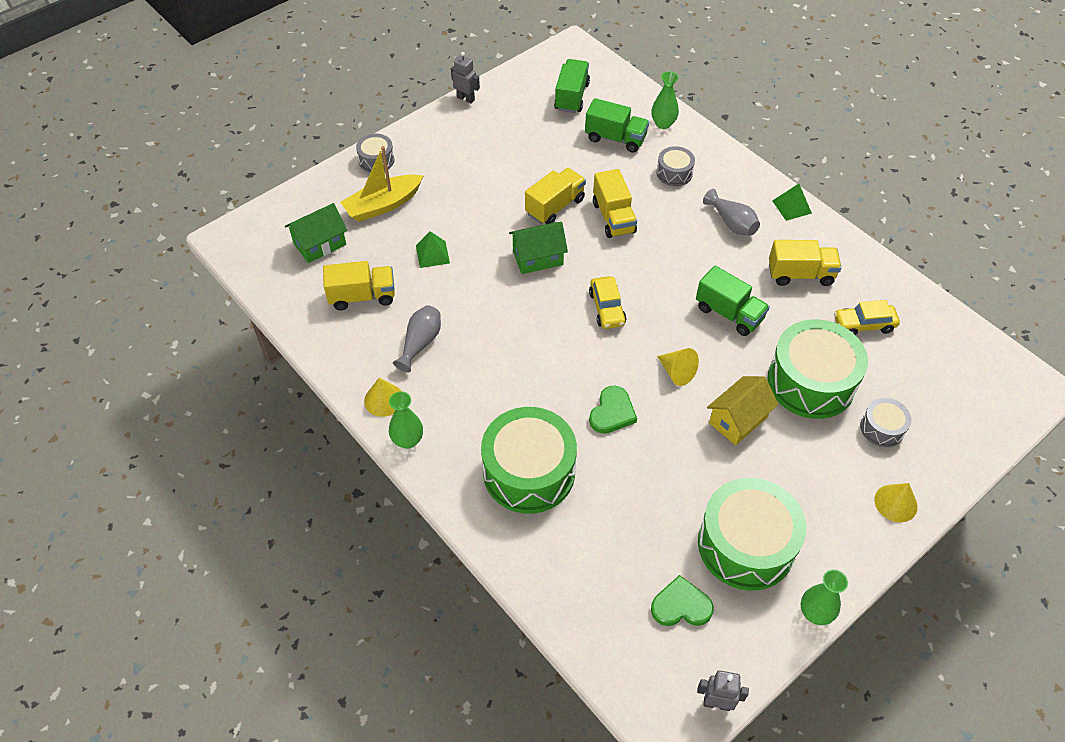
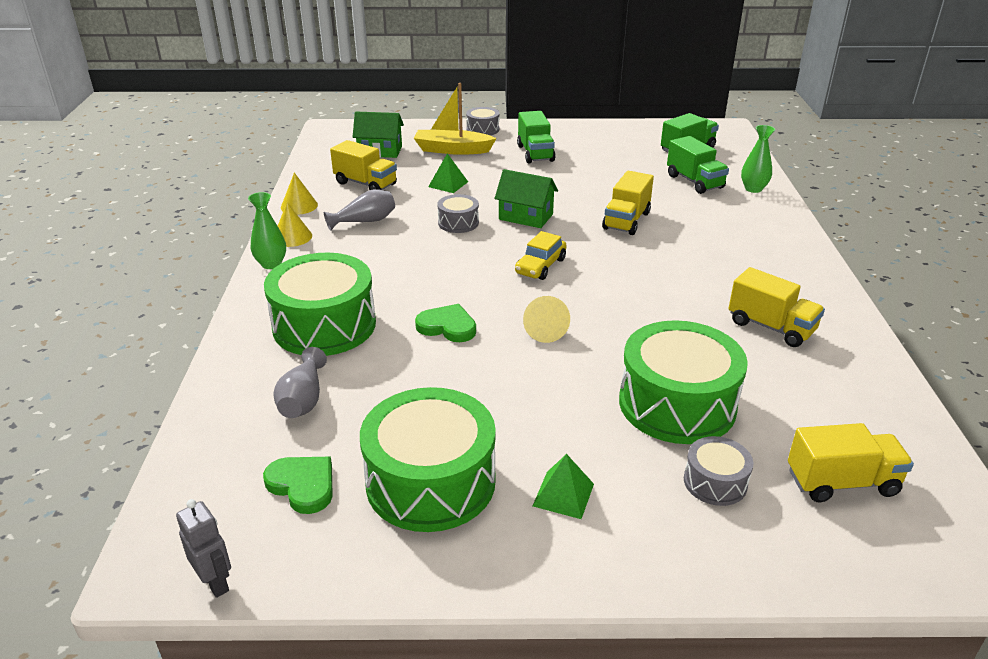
camera: 40 degrees right, 20 degrees down
(466, 98) = (596, 124): grey robot -> none
(555, 206) = (583, 197): yellow truck -> yellow truck (842, 482)
(612, 412) = (447, 326): green heart -> green heart turned 135 degrees counterclockwise
(674, 173) = (723, 218): grey drum -> grey drum (458, 223)
(729, 313) = (653, 319): green truck -> green truck (535, 153)
(732, 223) = (740, 266): grey vase -> grey vase (303, 400)
(738, 420) = (557, 390): yellow house -> none
(792, 207) = (823, 281): green pyramid -> green pyramid (563, 495)
(815, 613) = (419, 583): green vase -> none
(864, 324) = (801, 393): yellow car -> none
(895, 503) = (648, 553): yellow cone -> yellow cone (299, 206)

